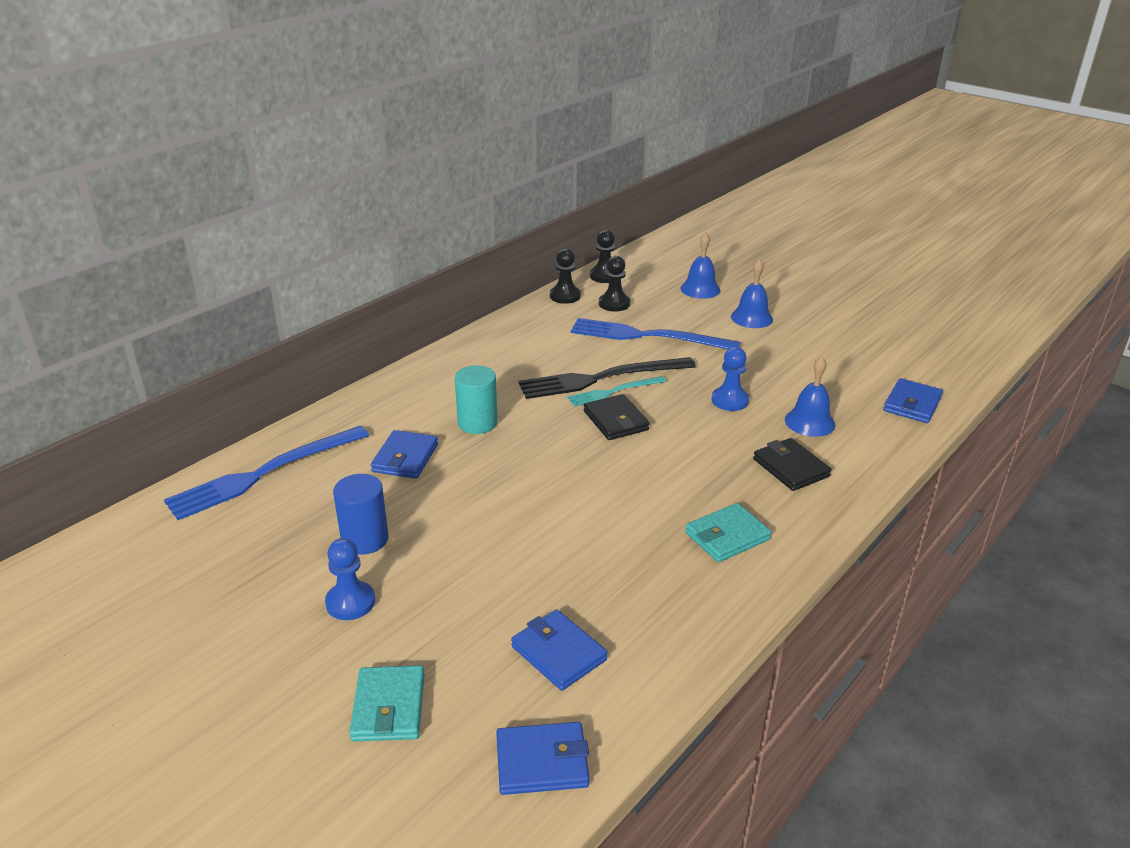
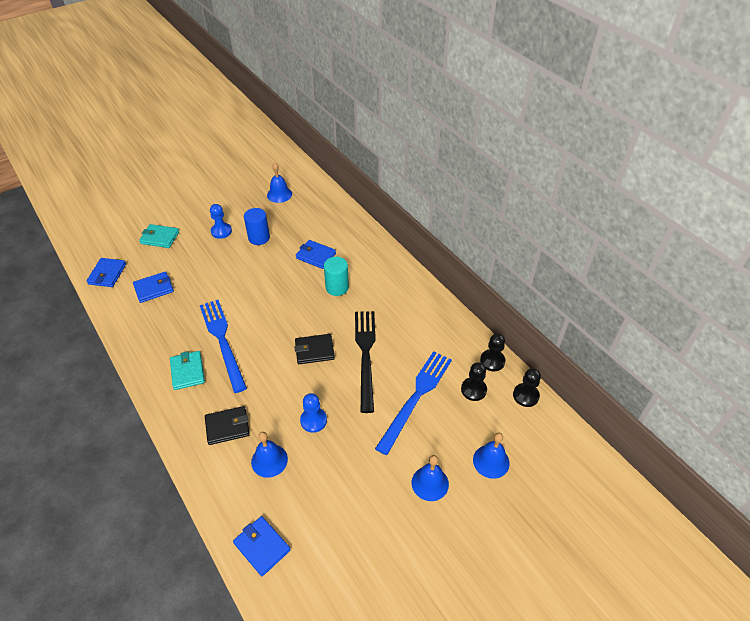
camera: 105 degrees right, 15 degrees up
(211, 545) = (279, 194): none -> blue bell
(264, 473) = (324, 209): blue fork -> blue fork (222, 341)
(614, 392) = (347, 358): turquoise fork -> none

